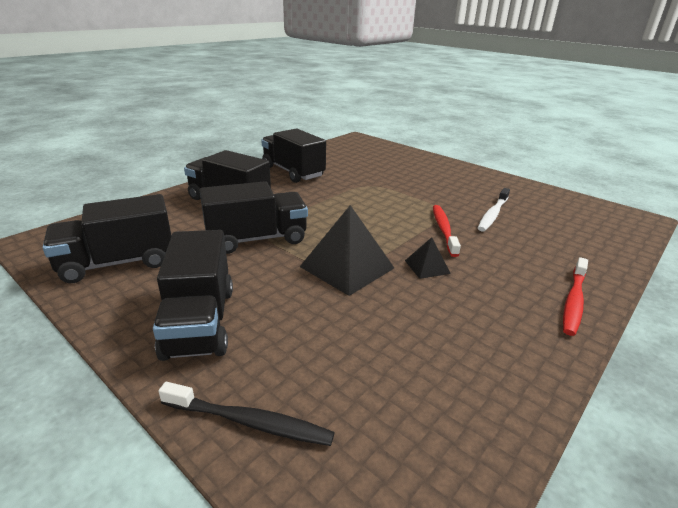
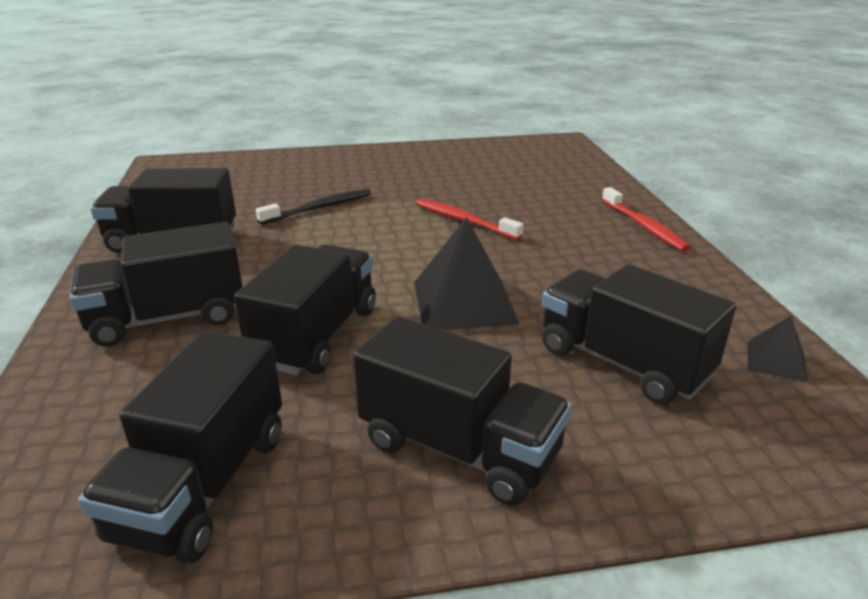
camera: 50 degrees left, 0 degrees up
(249, 422) = (673, 470): black toothbrush -> black toothbrush (319, 208)
(355, 355) = (622, 363): none -> black truck
(427, 267) = (519, 260): black pyramid -> black pyramid (776, 361)
(493, 214) = (470, 186): white toothbrush -> none

